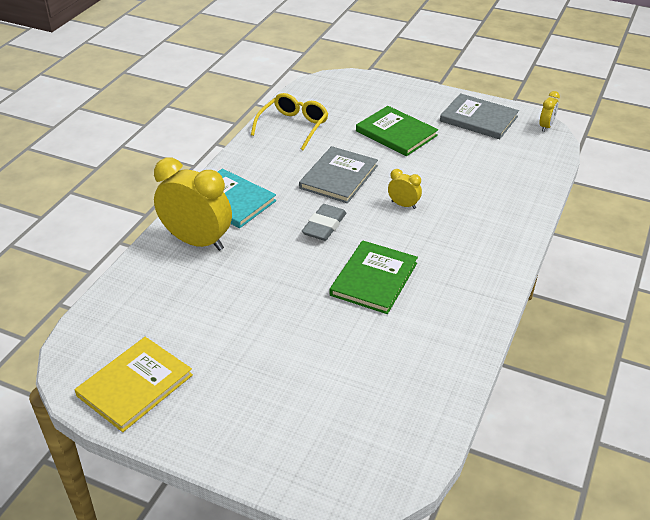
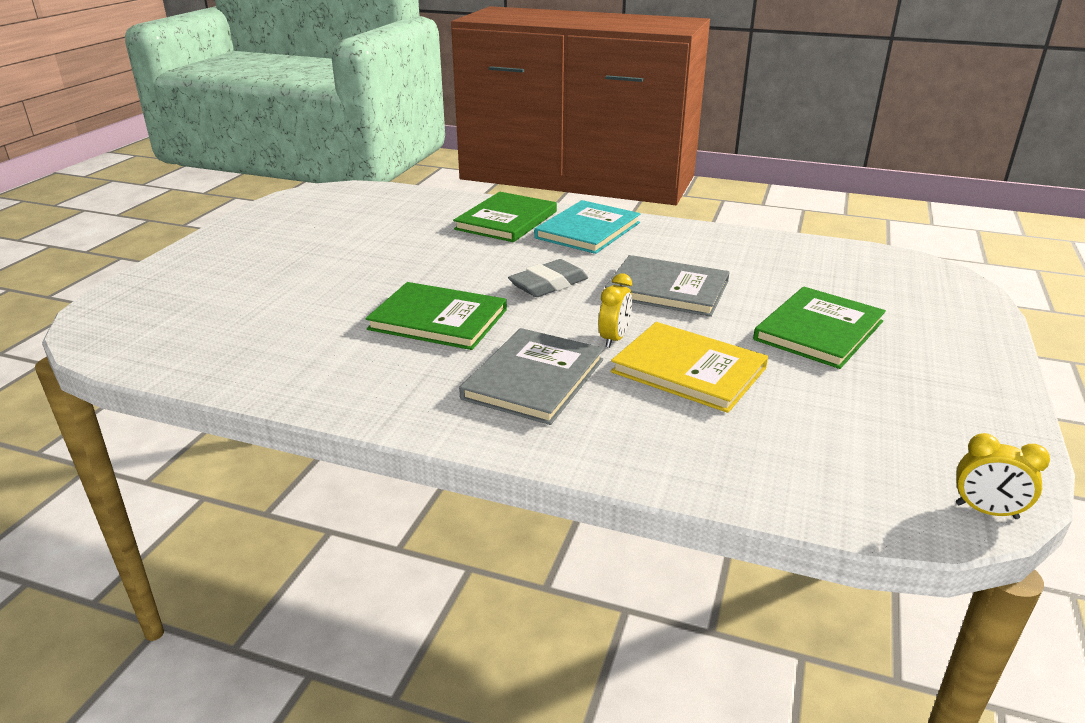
camera: 85 degrees right, 10 degrees down
(135, 385) = (293, 214): yellow book -> yellow book (689, 370)
(197, 241) = (506, 220): yellow clock -> green book
(293, 127) = (778, 254): yellow glasses -> none
(324, 226) = (548, 284): grey eraser -> grey eraser turned 60 degrees counterclockwise
(478, 119) = (939, 416): grey book -> grey book (533, 379)

